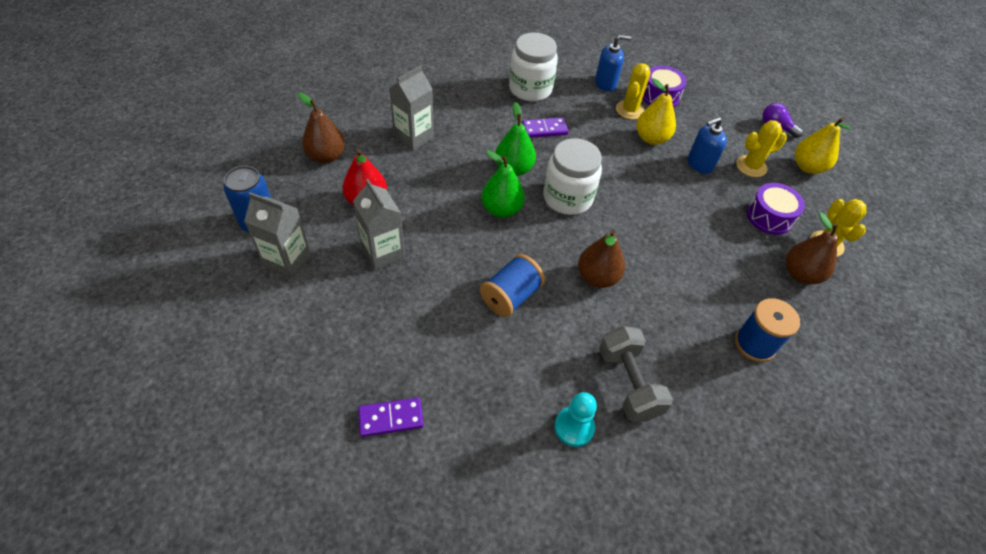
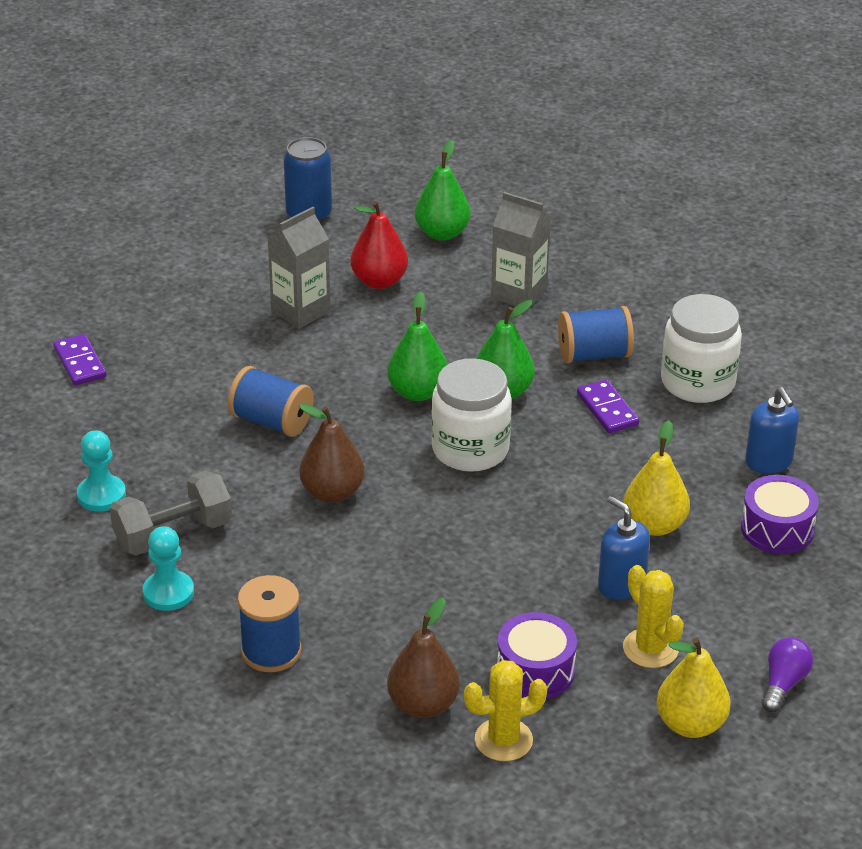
camera: 80 degrees right, 15 degrees down
(287, 261) = (260, 248): grey carton -> none
(326, 156) = (442, 233): brown pear -> green pear
(490, 121) = (594, 354): none -> blue spool
(629, 110) = (714, 495): yellow cactus -> none
(693, 397) = (168, 593): none -> turquoise pawn

